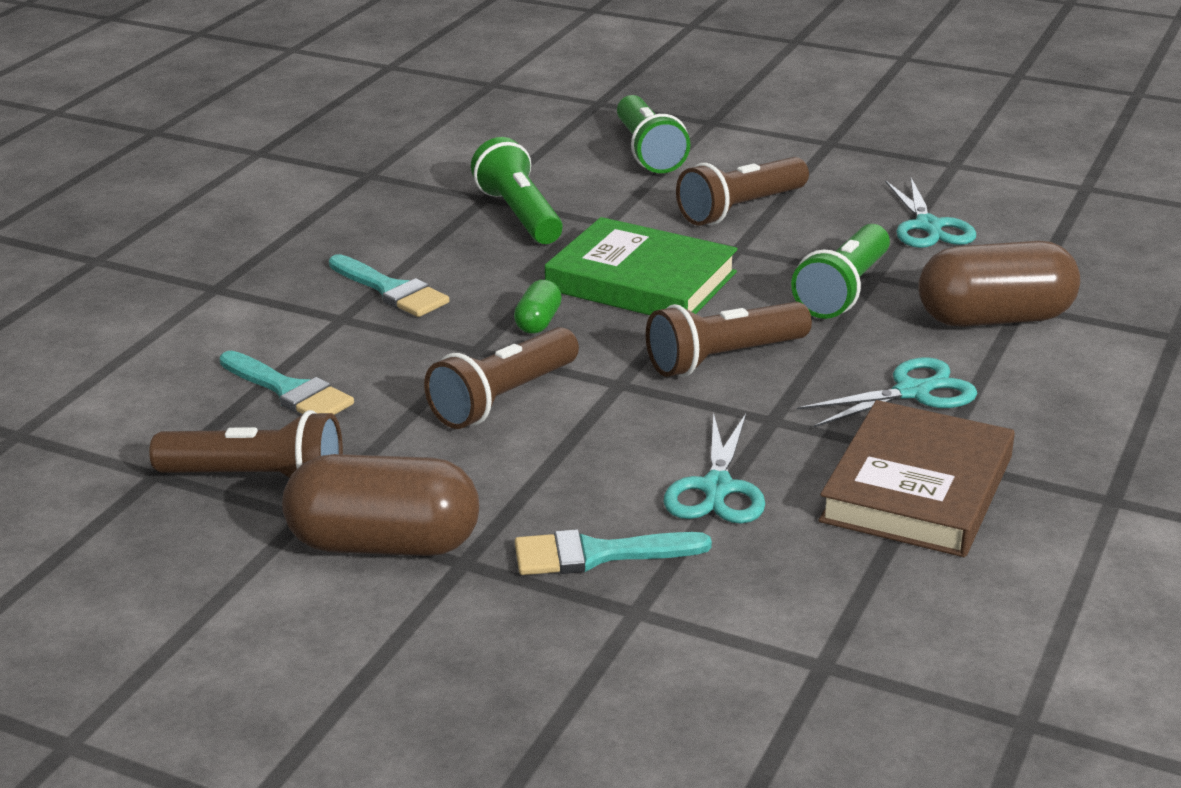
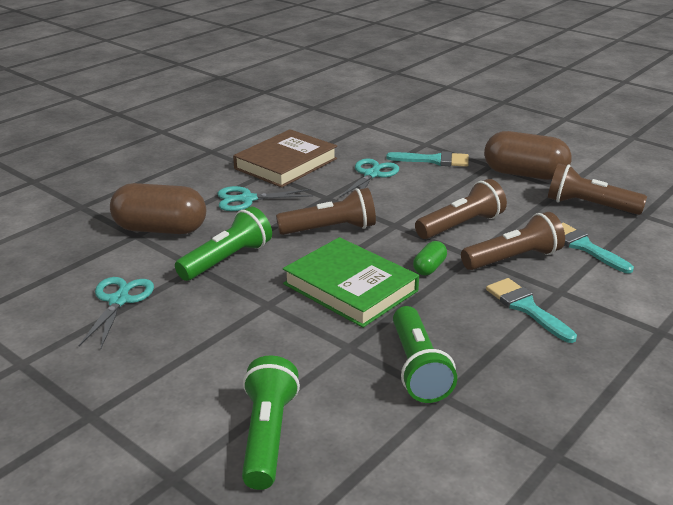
camera: 165 degrees left, 0 degrees up
(740, 209) = (237, 342): brown flashlight -> brown flashlight (513, 258)

